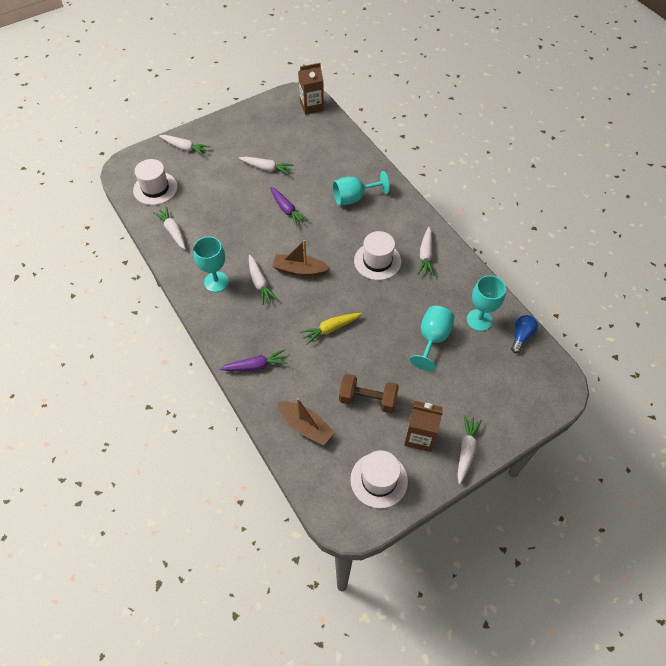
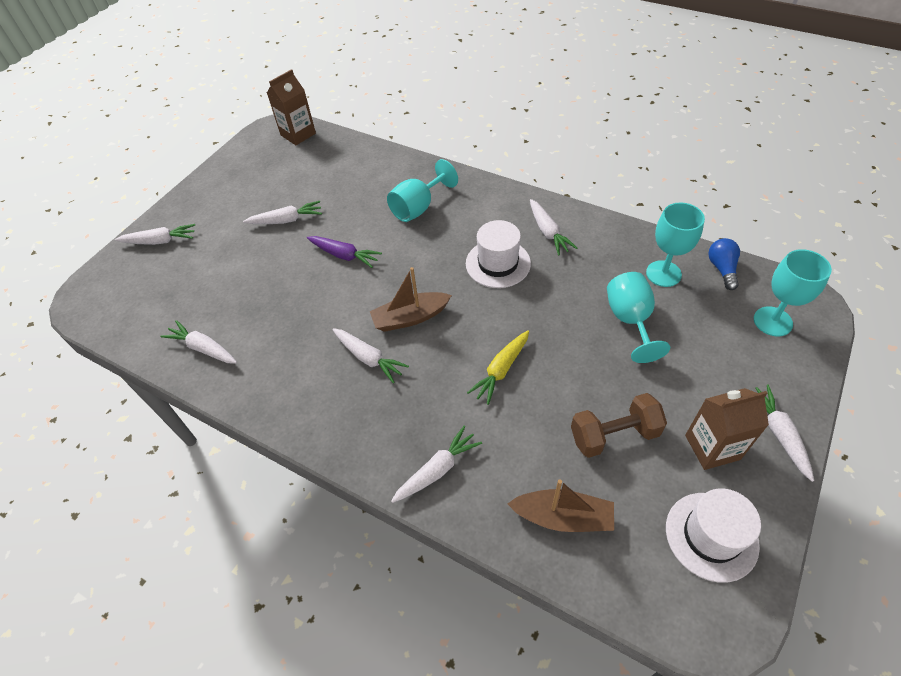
camera: 25 degrees left, 5 degrees down
(155, 188) = (146, 306): white hat -> none
(216, 282) = (307, 385): turquoise goblet -> turquoise goblet (772, 321)
(256, 366) = (437, 470): purple carrot -> white carrot

